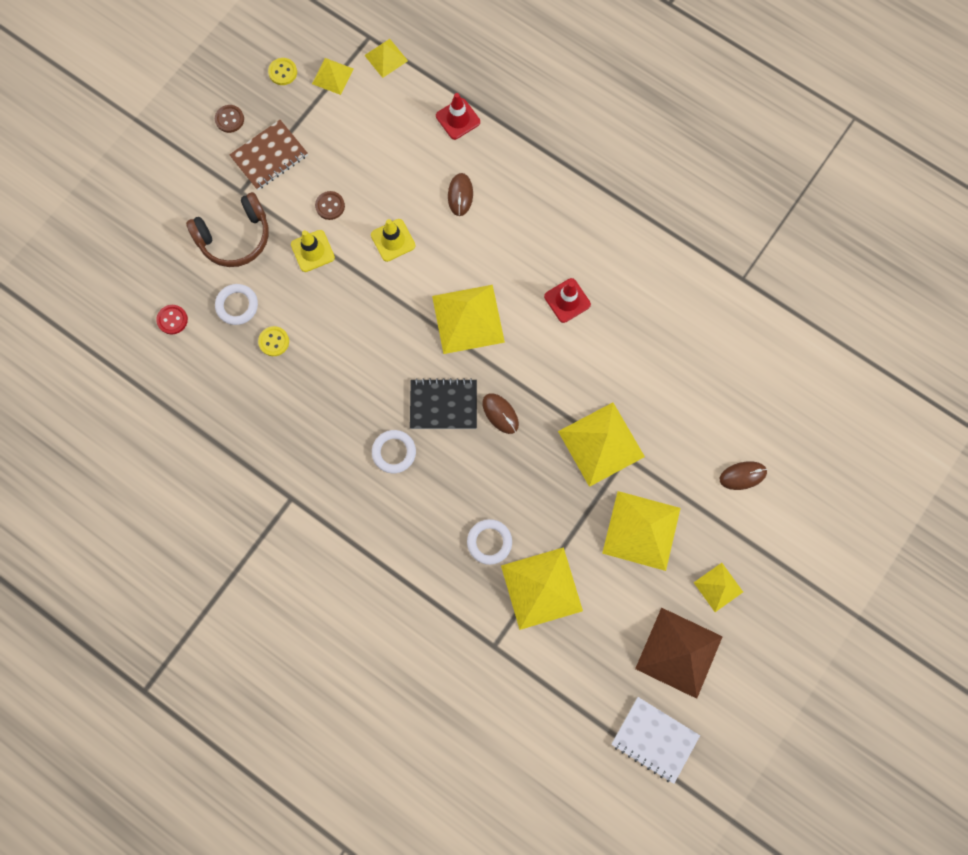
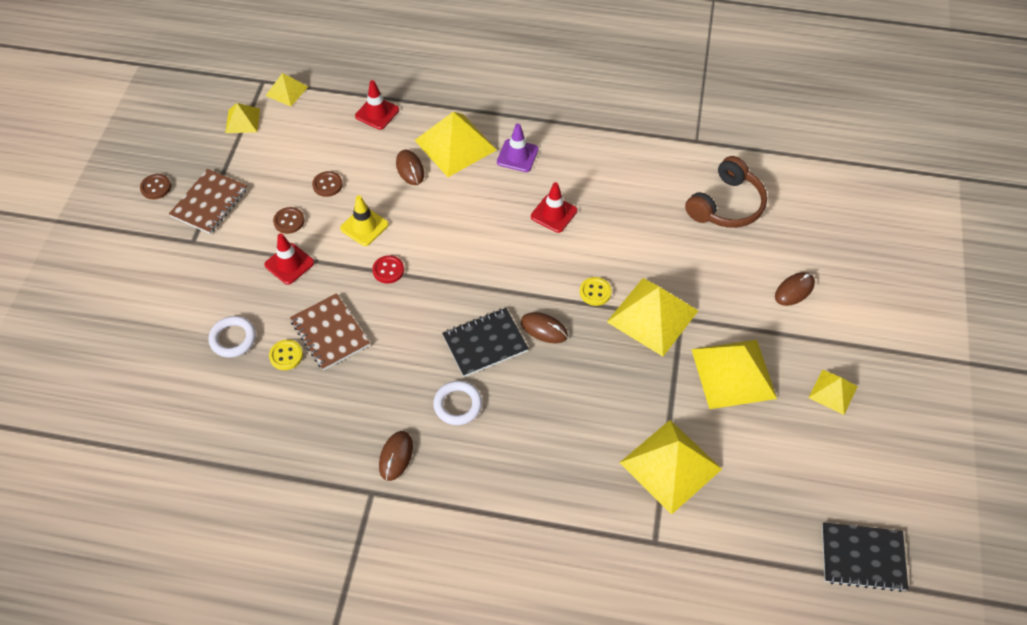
camera: 25 degrees left, 20 degrees down
(172, 320) = (169, 377): red button -> red button (388, 270)
(235, 237) = (205, 281): brown headphones -> brown headphones (726, 205)
(283, 72) = (192, 133): yellow button -> yellow button (595, 292)
(312, 251) = (289, 264): yellow traffic cone -> red traffic cone
(318, 336) = (330, 333): none -> brown notebook
(323, 475) = (396, 456): none -> brown mouse
(379, 181) = (327, 185): none -> brown button
(468, 319) = (470, 263): yellow pyramid -> yellow pyramid (455, 145)
(489, 542) = (596, 446): white ring -> none
(565, 223) = (517, 156): none -> purple traffic cone
(654, 739) = (862, 558): white notebook -> black notebook
(679, 652) = (834, 465): brown pyramid -> none

